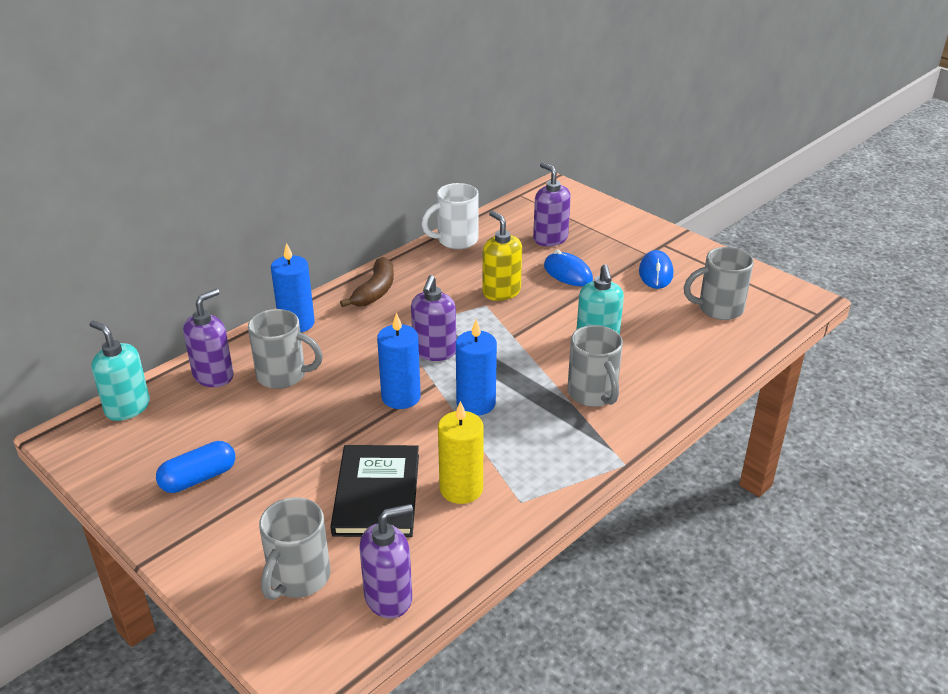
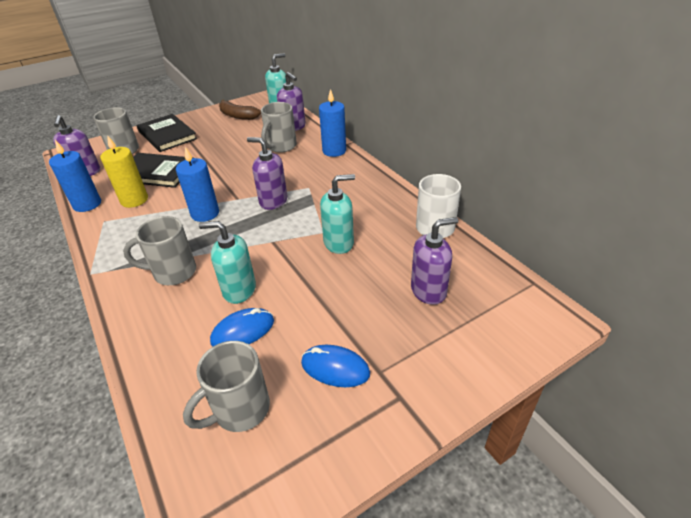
camera: 105 degrees right, 5 degrees up
(198, 478) = (212, 126): blue capsule -> none
(234, 533) = (167, 135): none -> black book
(375, 291) = (362, 181): brown banana -> brown banana (237, 116)
(401, 397) = (233, 185): blue candle -> blue candle (87, 204)
(501, 292) = (339, 243): yellow soap dispenser -> turquoise soap dispenser
(567, 273) = (356, 292): blue mouse -> blue mouse (243, 331)
(718, 309) = (240, 409): grey mug -> grey mug turned 135 degrees counterclockwise

